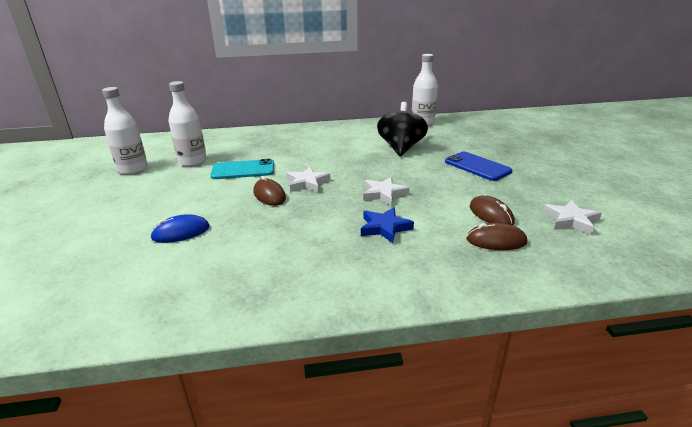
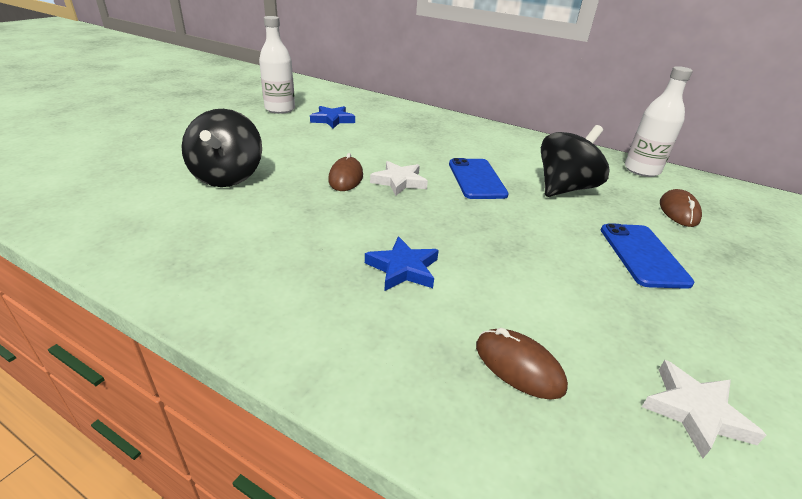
camera: 35 degrees right, 5 degrees up
(181, 232) = (227, 177): blue mouse -> black spinning top
(192, 161) = (332, 120): white bottle -> blue star
(243, 170) = (361, 144): turquoise phone -> none
(349, 162) = (476, 179): none -> blue phone
(383, 194) = (461, 230): white star -> none
(491, 214) = (565, 327): brown mouse -> brown mouse (678, 211)

